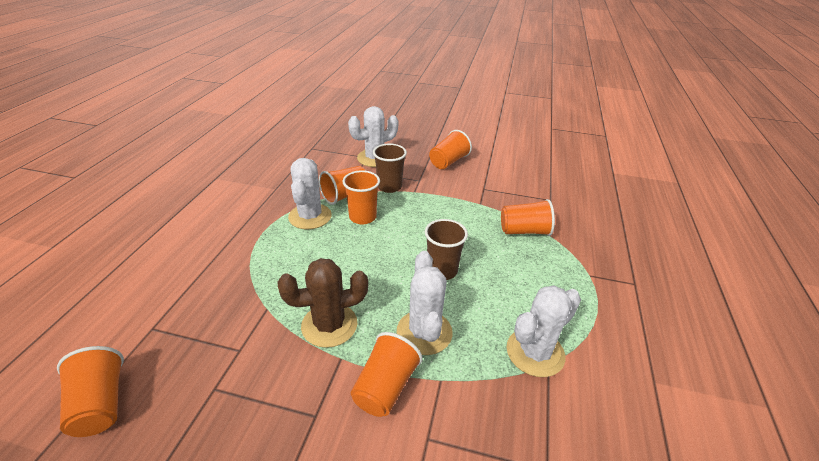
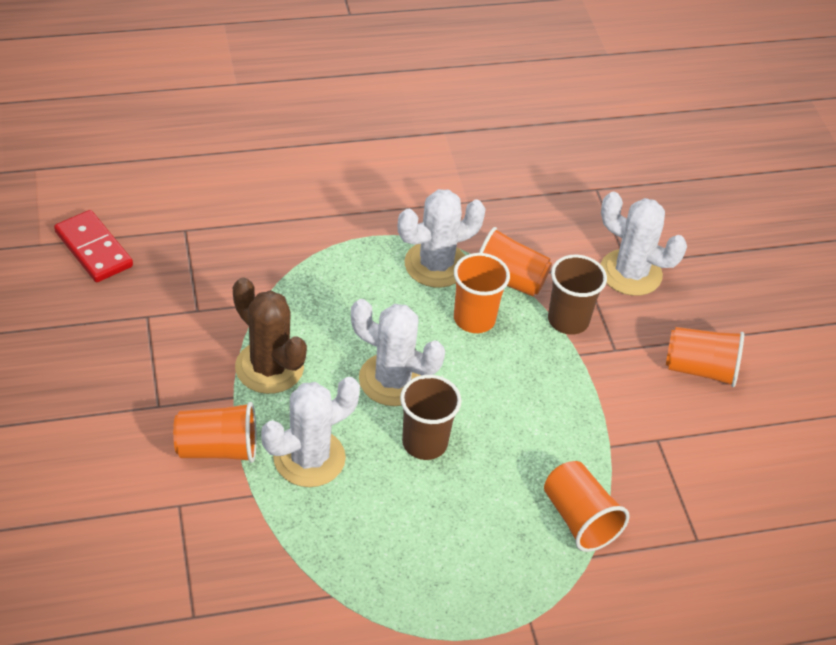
camera: 60 degrees right, 10 degrees up
(100, 404) = (93, 249): orange cup -> red domino
(535, 352) = (341, 578): white cactus -> white cactus (392, 380)

